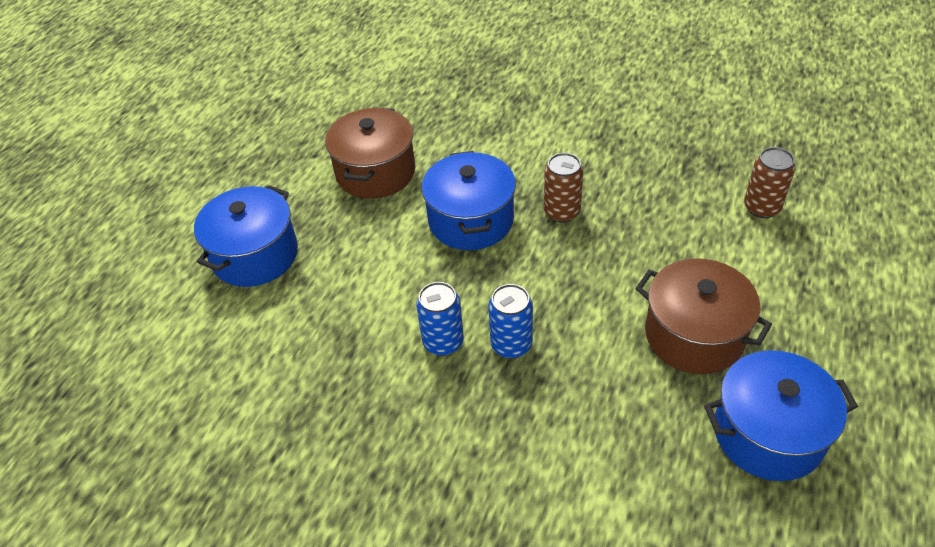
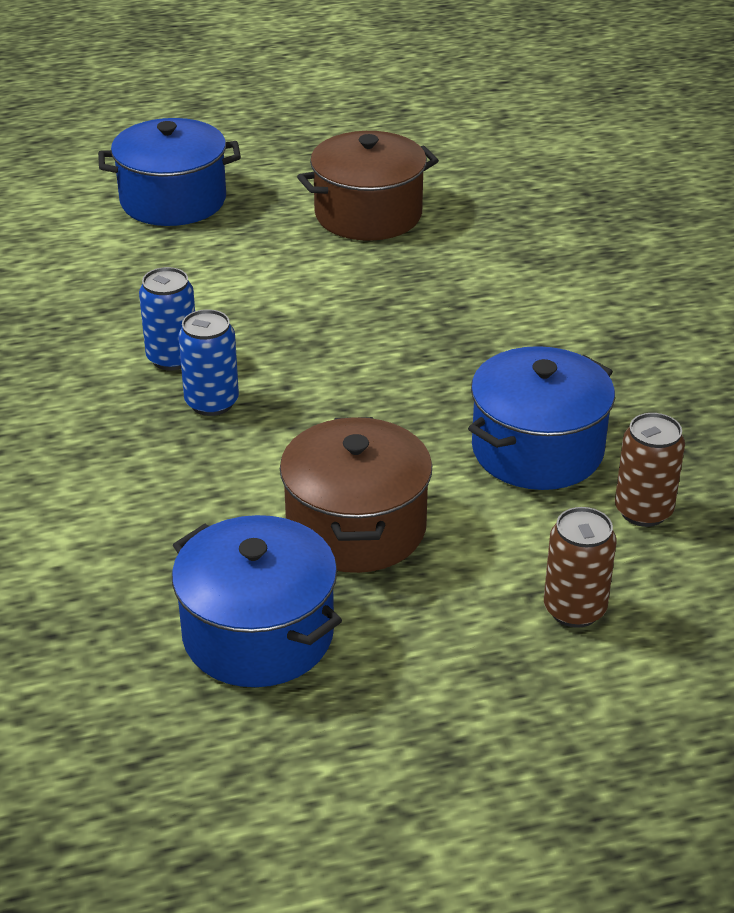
camera: 50 degrees right, 10 degrees down
(471, 220) = (365, 303): blue pot -> blue pot (537, 450)
(562, 212) = (450, 359): brown can -> brown can (574, 609)

